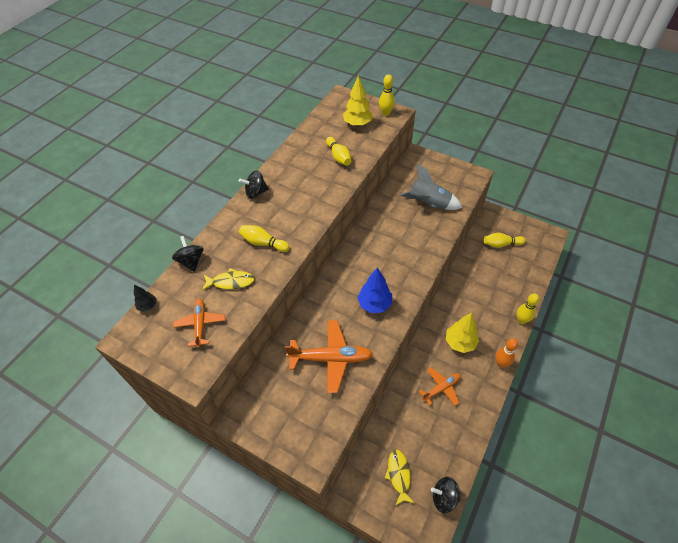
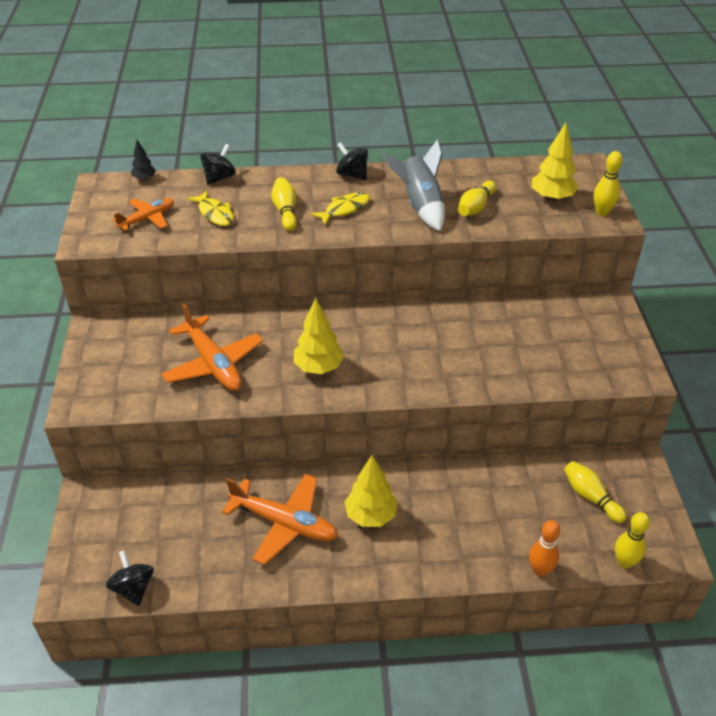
camera: 55 degrees right, 10 degrees down
(374, 304) = (318, 368): blue tree -> yellow tree
(399, 475) = (137, 529): yellow fish -> yellow fish (344, 209)
(429, 204) = (533, 351): grey rocket -> grey rocket (420, 205)
(441, 388) = (284, 523): orange plane -> orange plane, size x1.65
(501, 363) = (373, 576): orange bowling pin -> orange bowling pin (540, 570)
(521, 320) = (469, 575): yellow bowling pin -> yellow bowling pin (624, 562)

